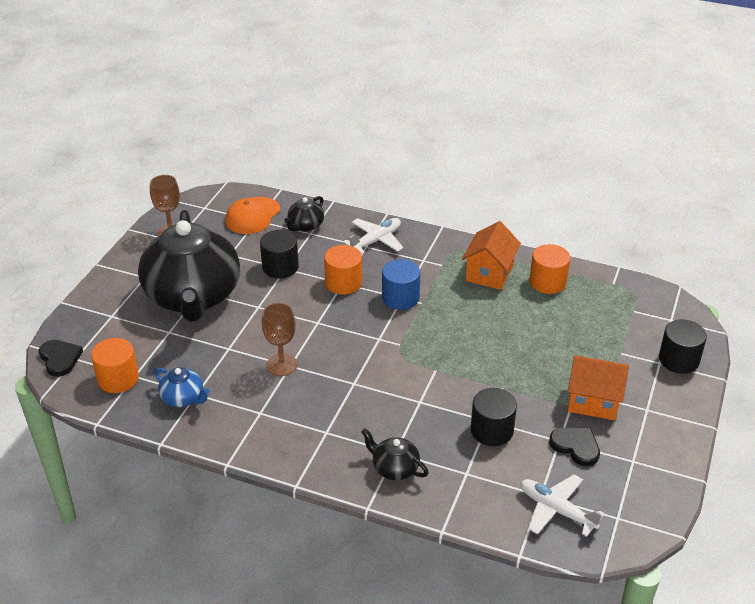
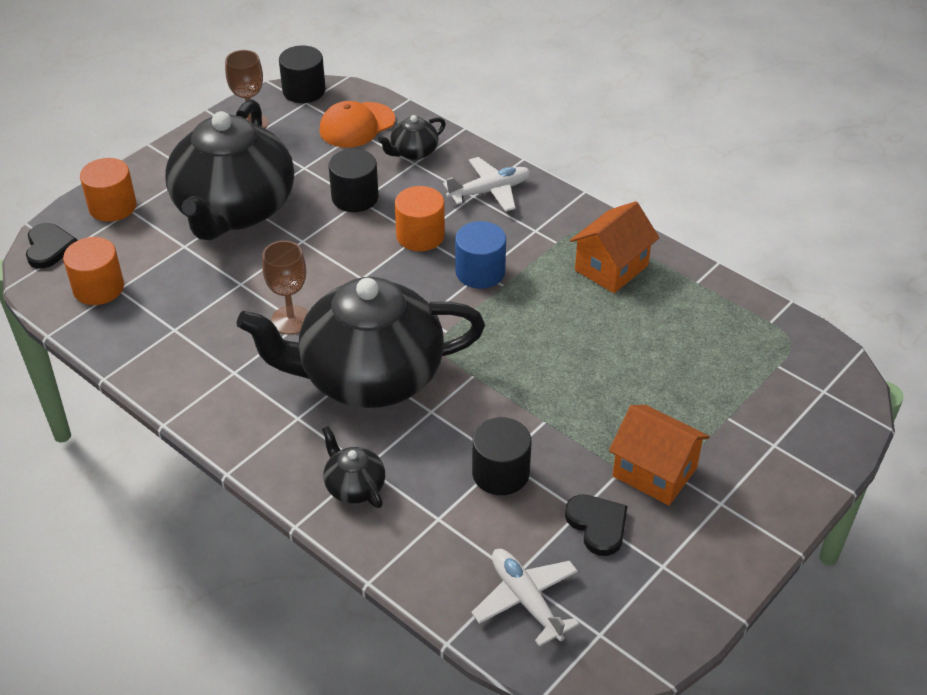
camera: 20 degrees right, 5 degrees up
(183, 398) = (157, 331): blue teapot -> none
(362, 389) = (369, 376): none -> black teapot
(547, 282) = (682, 298): orange cylinder -> orange cylinder (112, 206)
(678, 360) = (803, 448): black cylinder -> black cylinder (304, 91)

